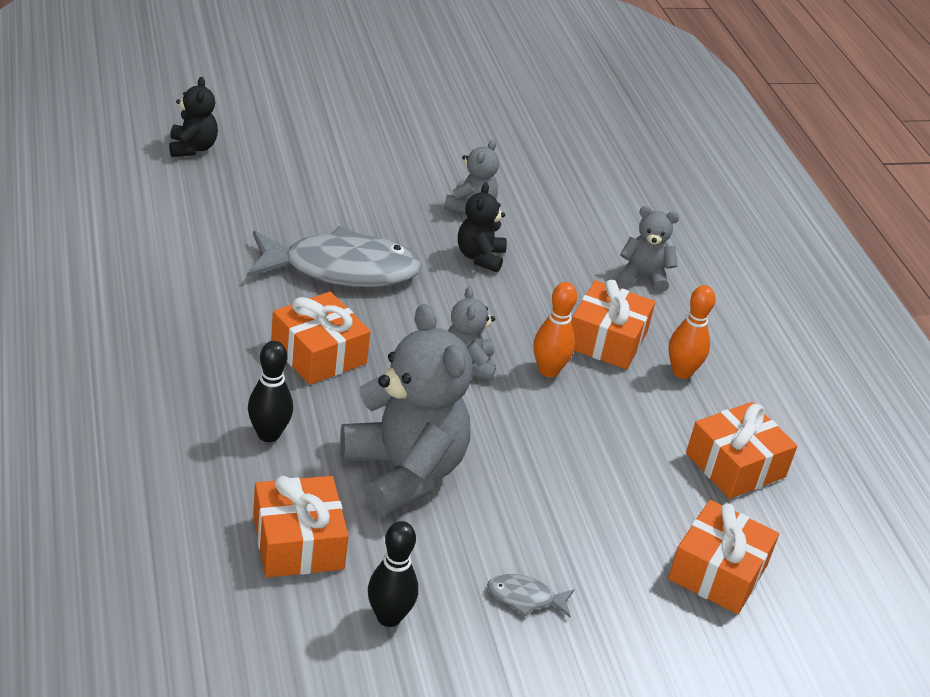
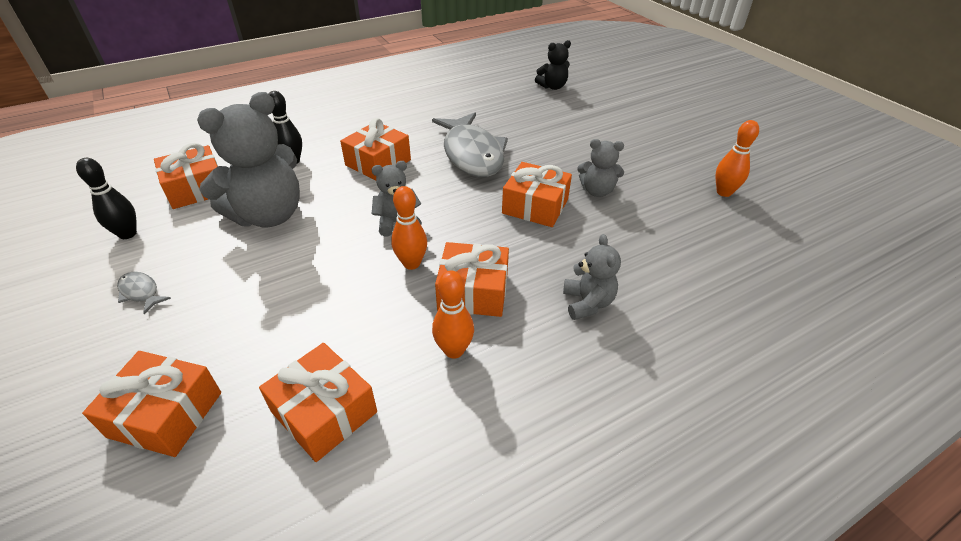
camera: 80 degrees right, 5 degrees up
(480, 257) = (535, 206): black teddy bear -> orange gift
(509, 133) = (724, 192): none -> orange bowling pin
(525, 598) = (141, 292): grey fish -> grey fish turned 45 degrees counterclockwise

